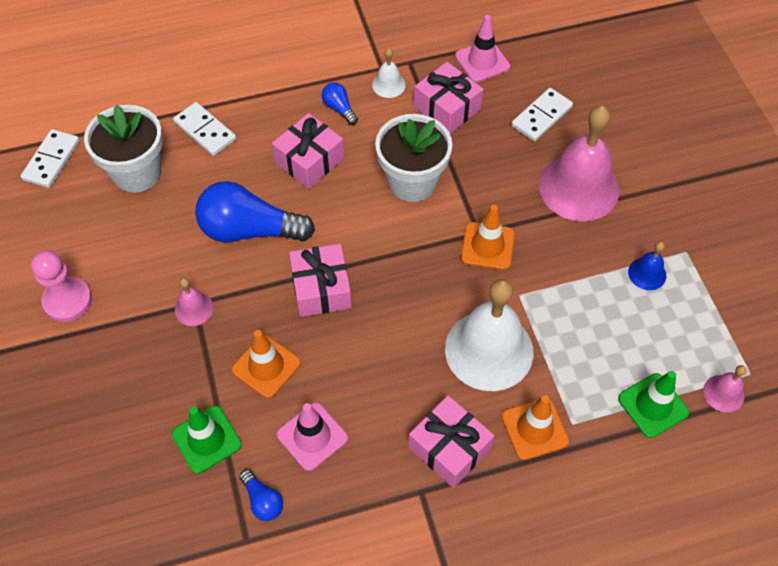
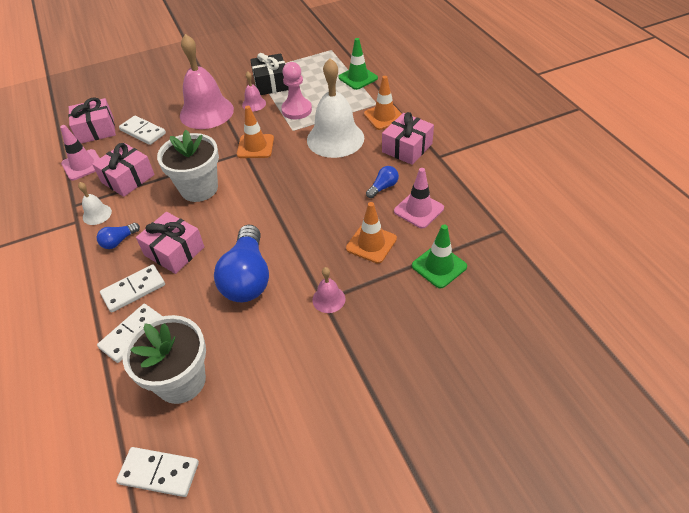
camera: 95 degrees left, 10 degrees down
(67, 300) = (335, 400): pink pawn -> pink pawn (296, 110)
(262, 500) = (472, 226): blue light bulb -> blue light bulb (383, 187)
(263, 127) = (133, 290): none -> white domino
(321, 289) = (299, 224): pink gift -> pink gift (96, 130)
(647, 273) = (271, 83): blue bell -> black gift
(723, 393) = (345, 57): pink bell -> pink bell (254, 104)

